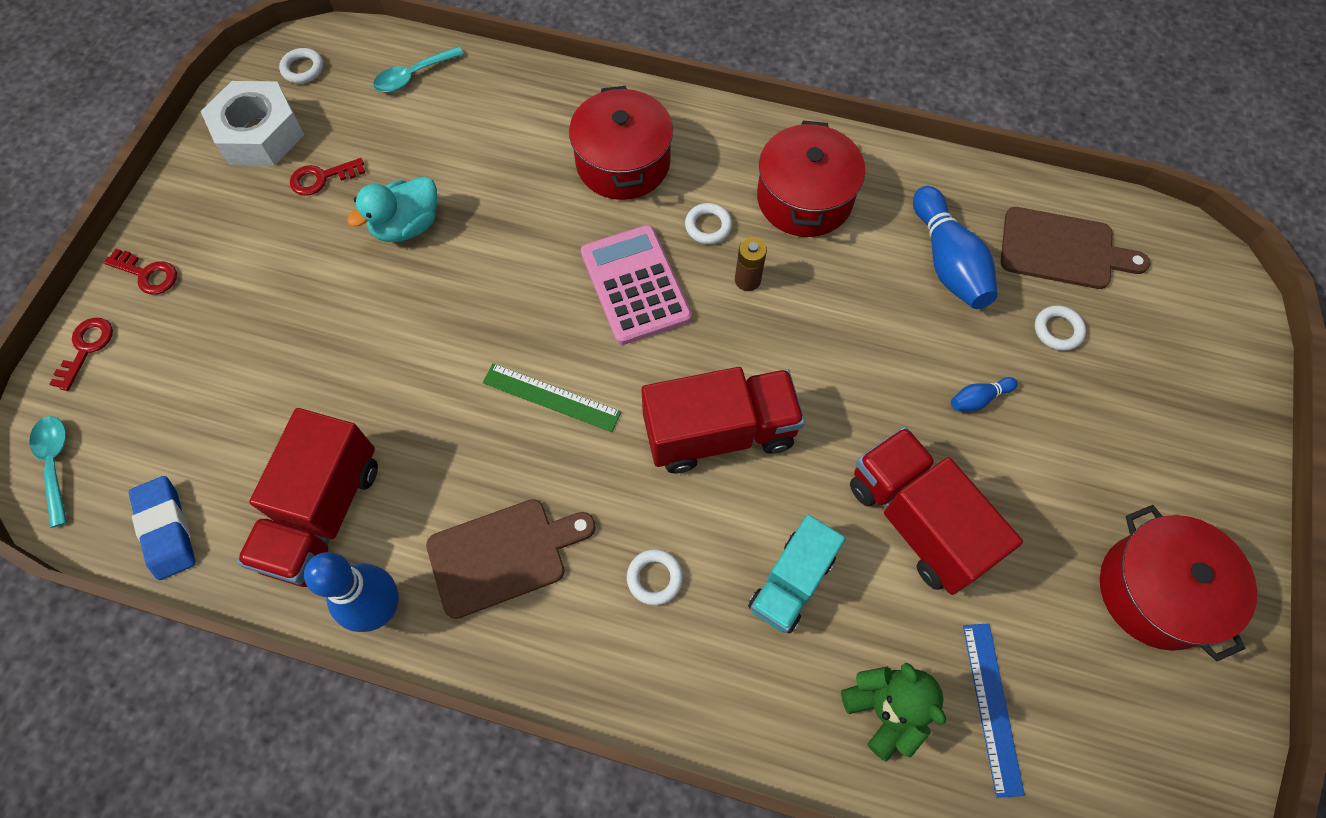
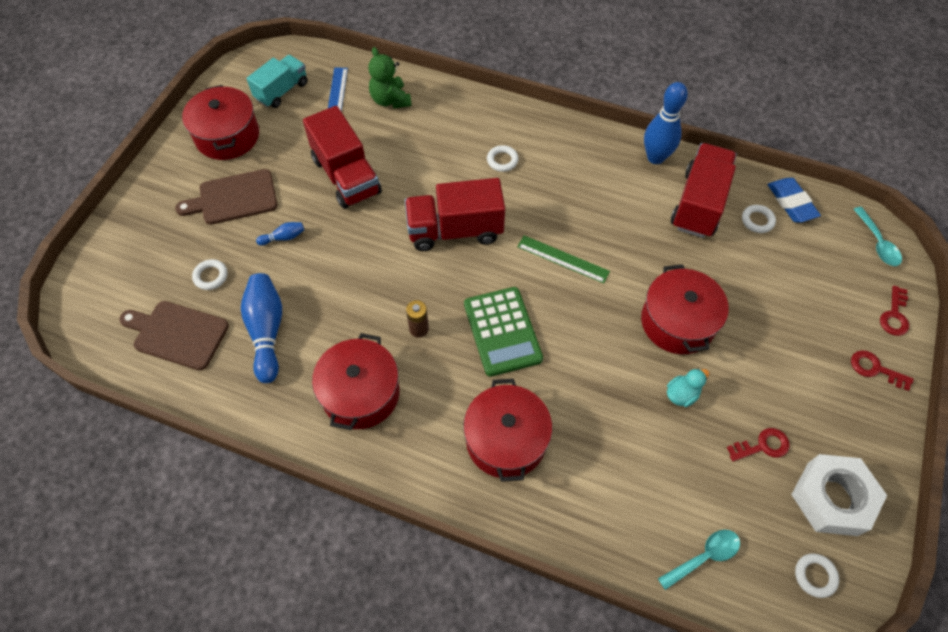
camera: 175 degrees left, 5 degrees down
(395, 316) = (677, 322): none -> red pot
(407, 226) = (681, 394): turquoise duck -> turquoise duck, size x0.65
(503, 555) = (589, 177): brown cutting board -> brown cutting board (234, 198)
(635, 285) = (502, 331): pink calculator -> green calculator
(708, 226) = (442, 375): white ring -> white ring (757, 221)
(791, 582) = (426, 153): turquoise truck -> turquoise truck (282, 91)

